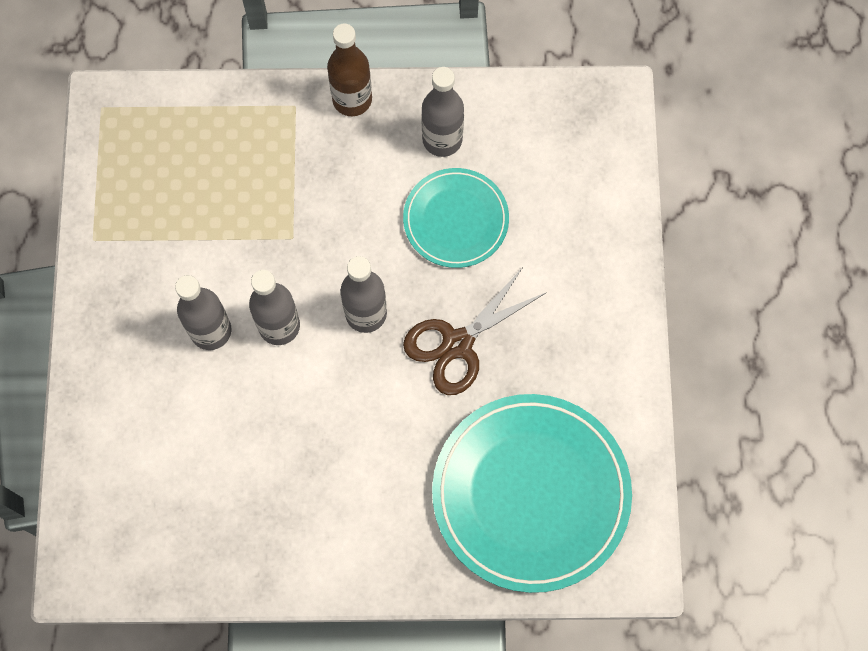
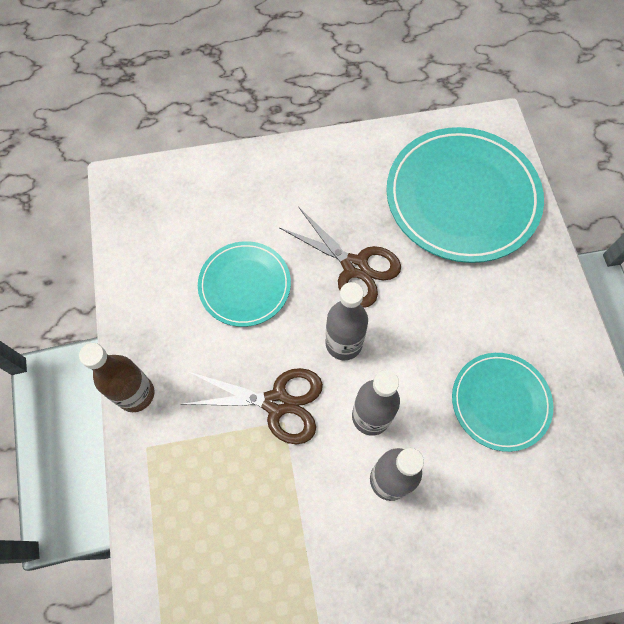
camera: 100 degrees left, 5 degrees down
(265, 466) = (500, 402): none -> turquoise plate
(314, 234) = (277, 403): none -> brown scissors
(442, 139) = (170, 308): grey bottle -> none

